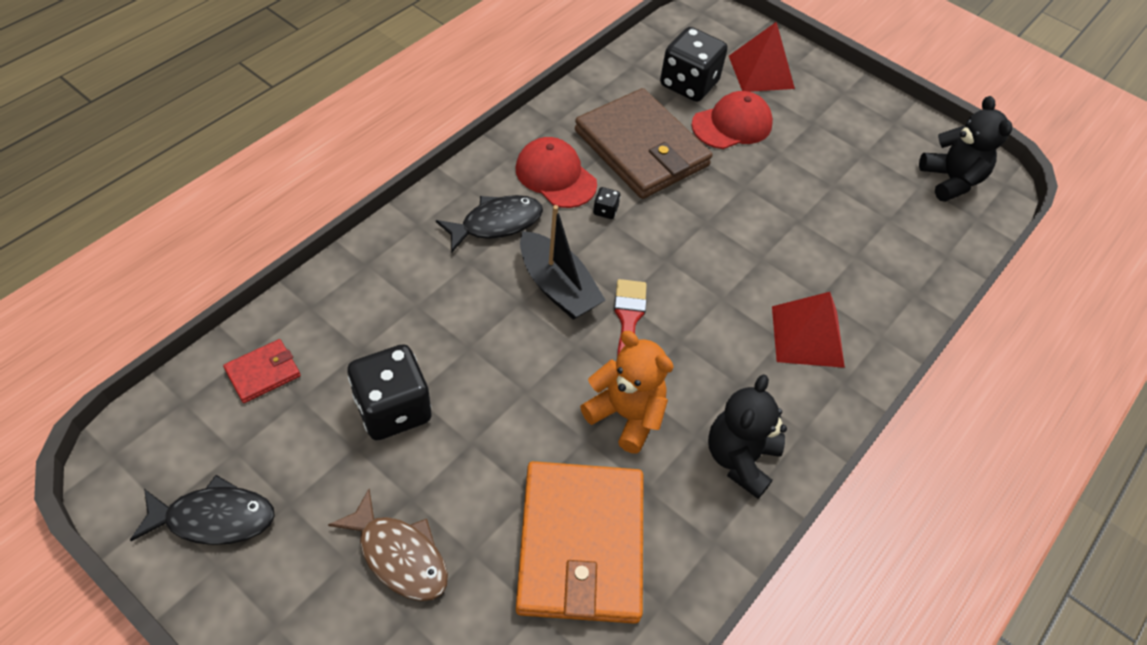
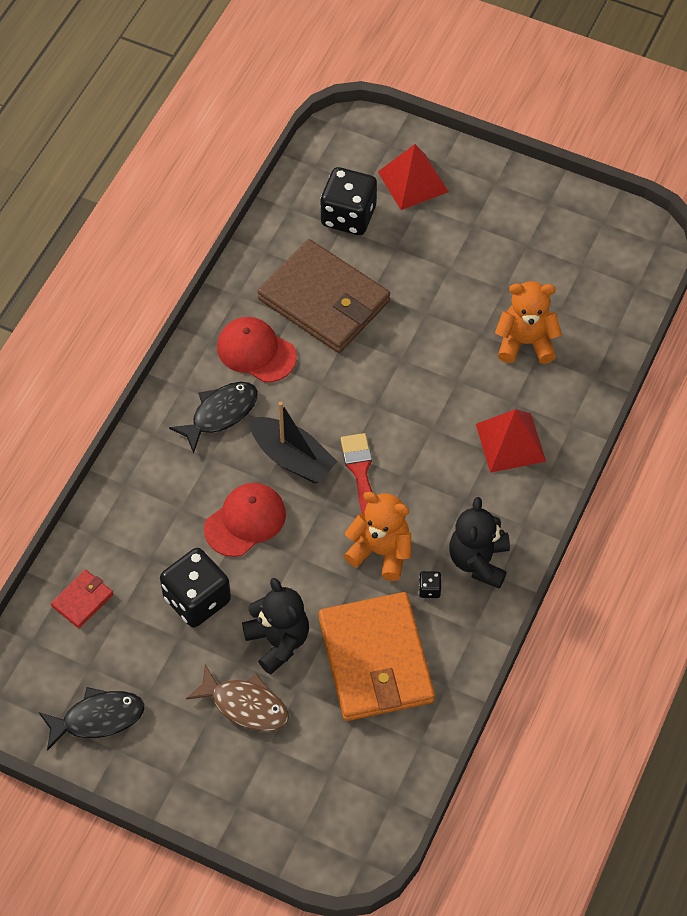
camera: 10 degrees left, 5 degrees up
(605, 210) = (310, 373): black dice -> black dice (429, 589)
(732, 124) = (399, 250): red cap -> red cap (245, 521)
(845, 240) = (525, 342): none -> orange teddy bear
(951, 180) = (609, 253): black teddy bear -> black teddy bear (278, 641)

